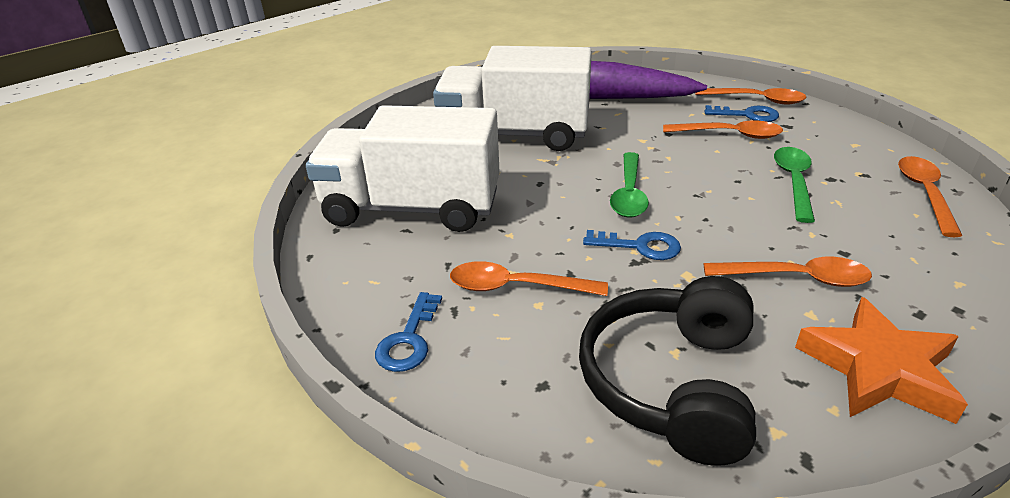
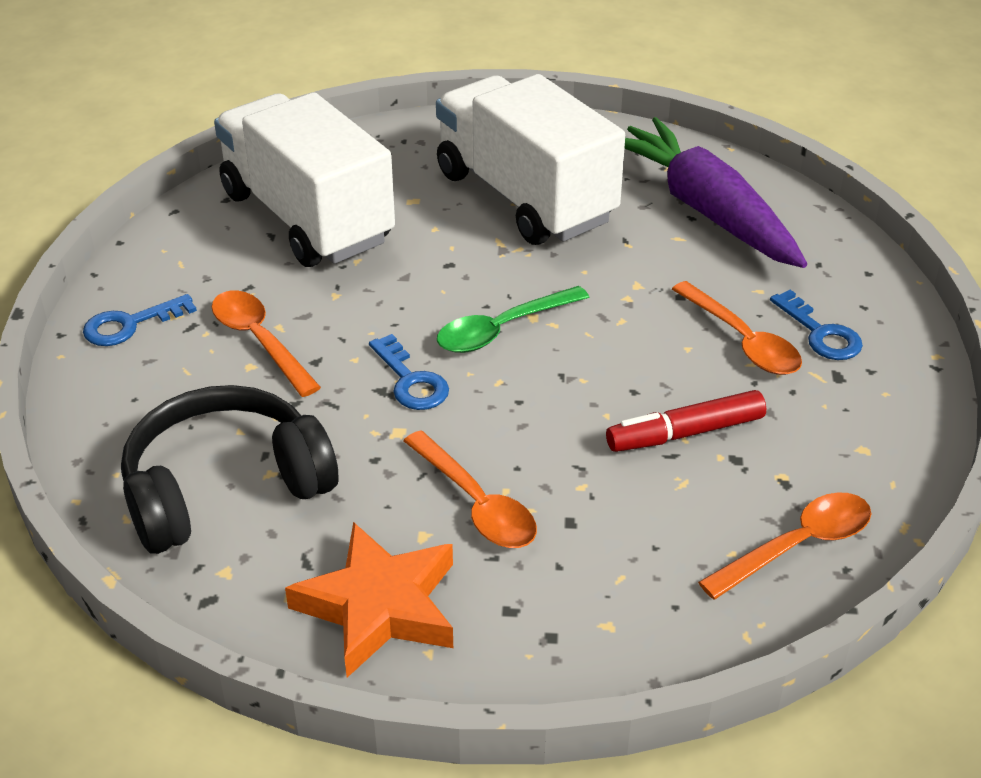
camera: 45 degrees right, 5 degrees up
(756, 100) = (879, 323): orange spoon -> none
(793, 182) = (685, 433): green spoon -> red marker

